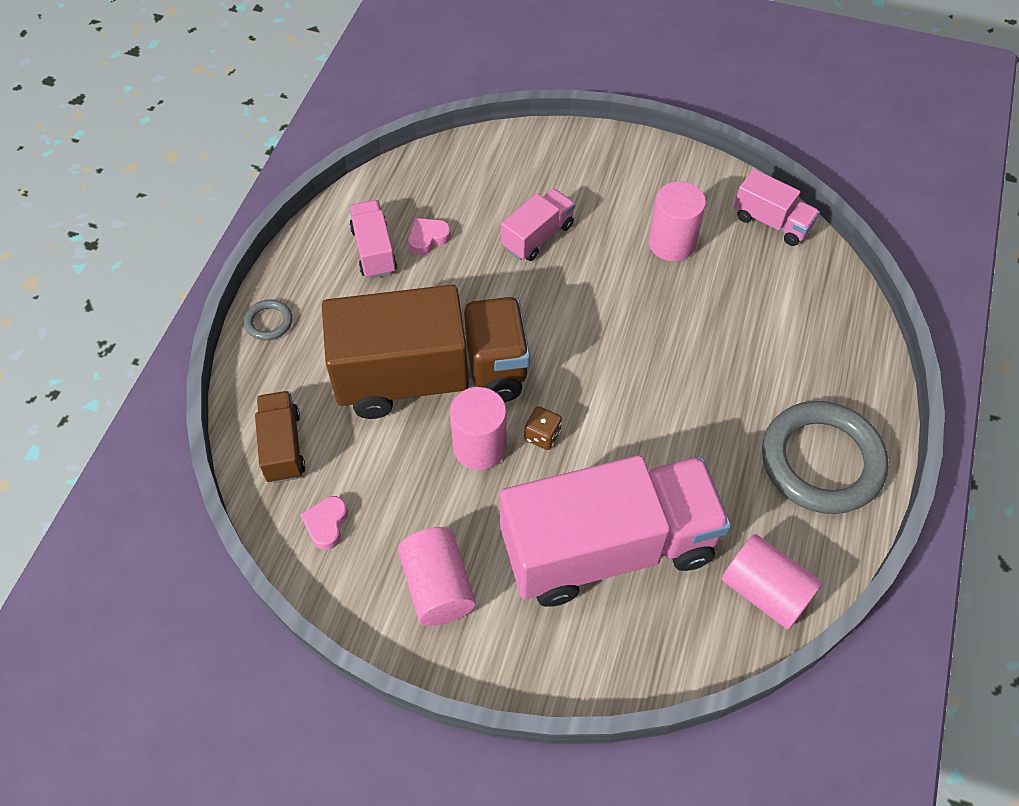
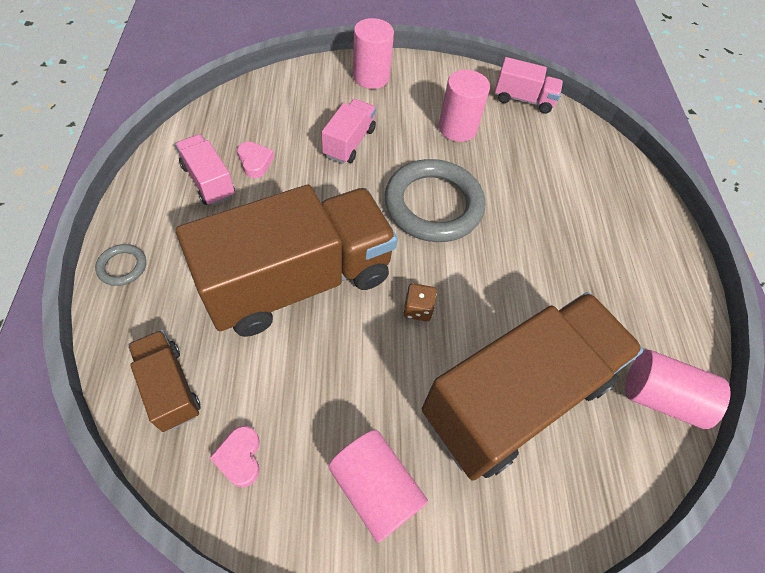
camera: 25 degrees left, 0 degrees up
(428, 239) = (255, 162): pink heart -> pink heart turned 120 degrees clockwise
(479, 447) = (366, 335): pink cylinder -> pink cylinder (371, 77)
(608, 548) = (516, 398): pink truck -> brown truck
(821, 461) = (646, 271): grey ring -> grey ring (433, 205)

